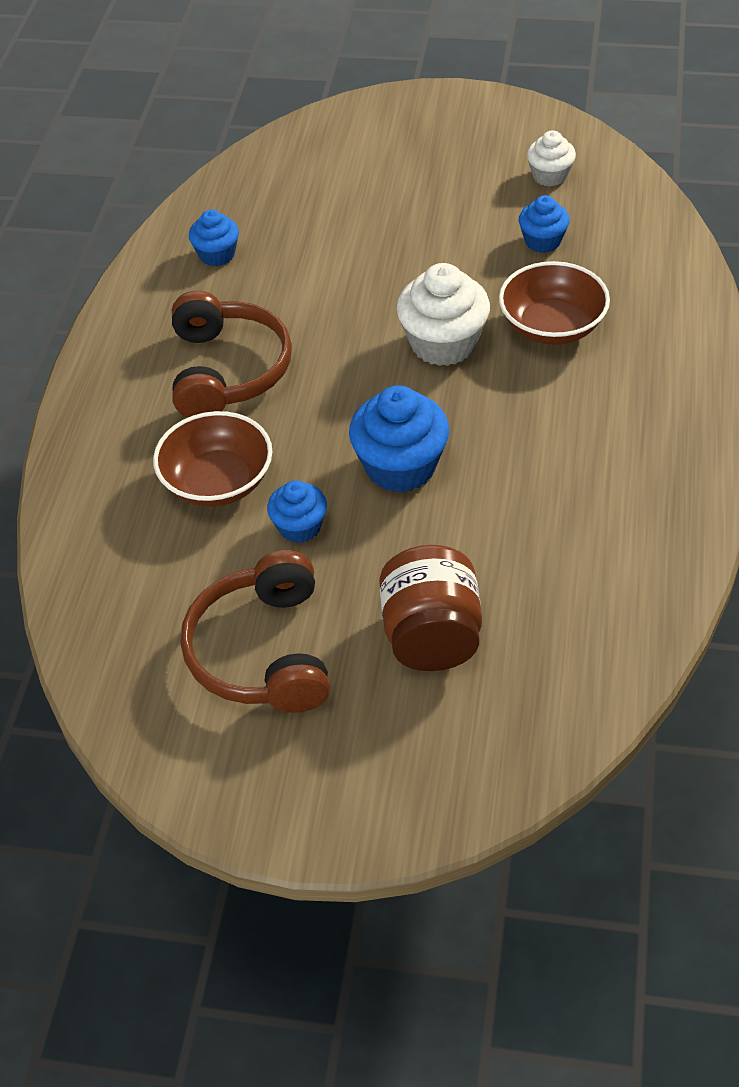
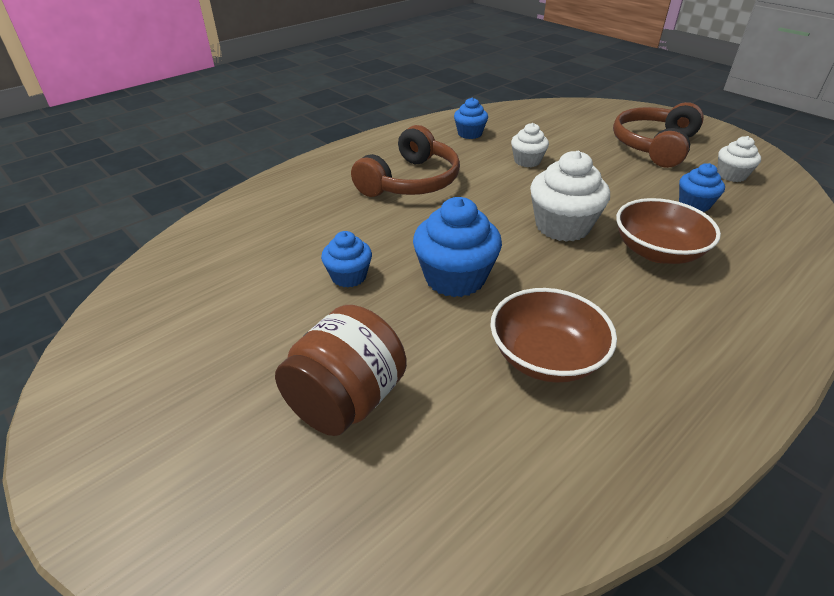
camera: 35 degrees right, 10 degrees down
(218, 482) = (335, 228): brown bowl -> brown bowl (546, 357)
(263, 651) = (231, 335): brown headphones -> brown headphones (654, 146)
(326, 266) = (527, 161): none -> white cupcake

